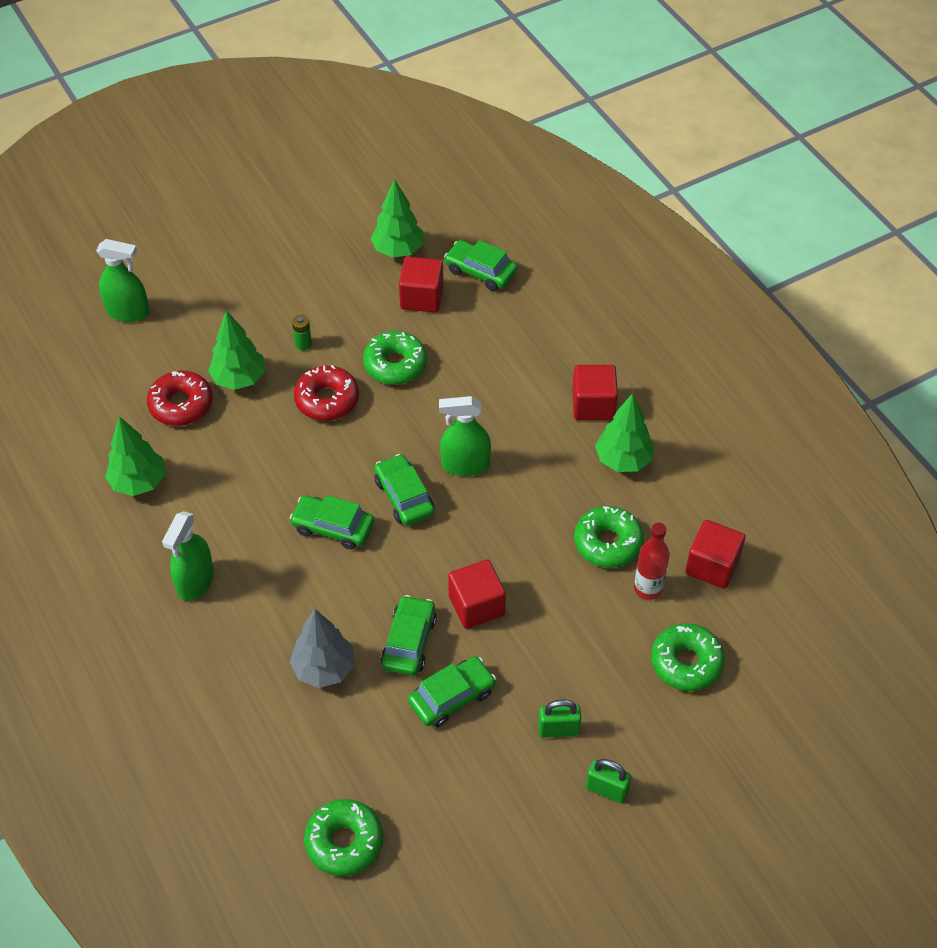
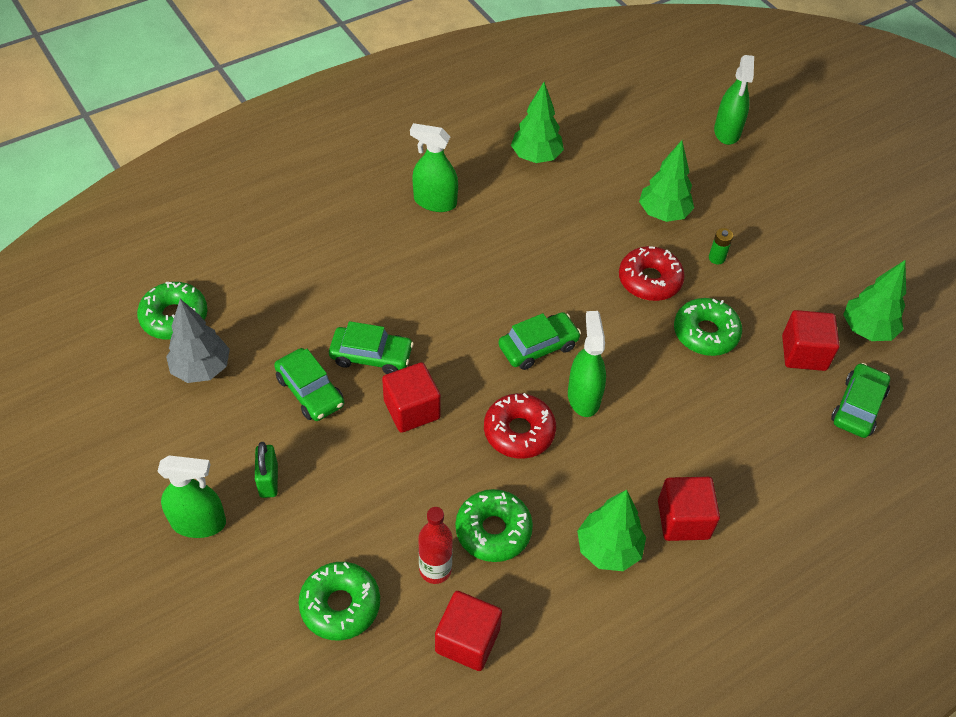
camera: 85 degrees right, 0 degrees up
(181, 405) = (625, 176): red donut -> red donut (519, 432)
(324, 669) = (344, 294): grey tree -> grey tree (201, 369)
(333, 527) = (498, 293): green car -> none
(607, 789) = (199, 523): green padlock -> green spray bottle

